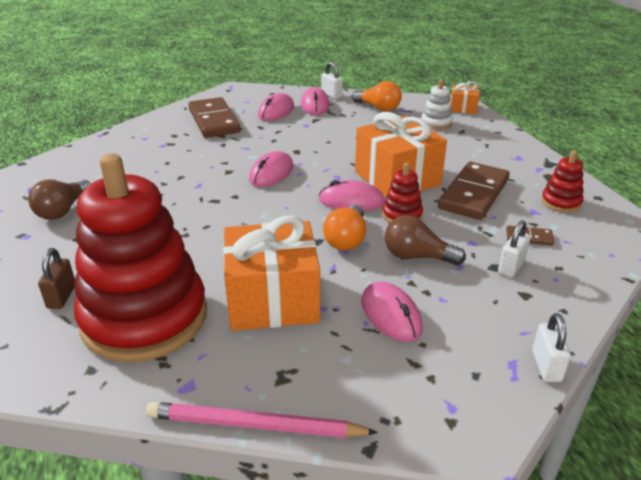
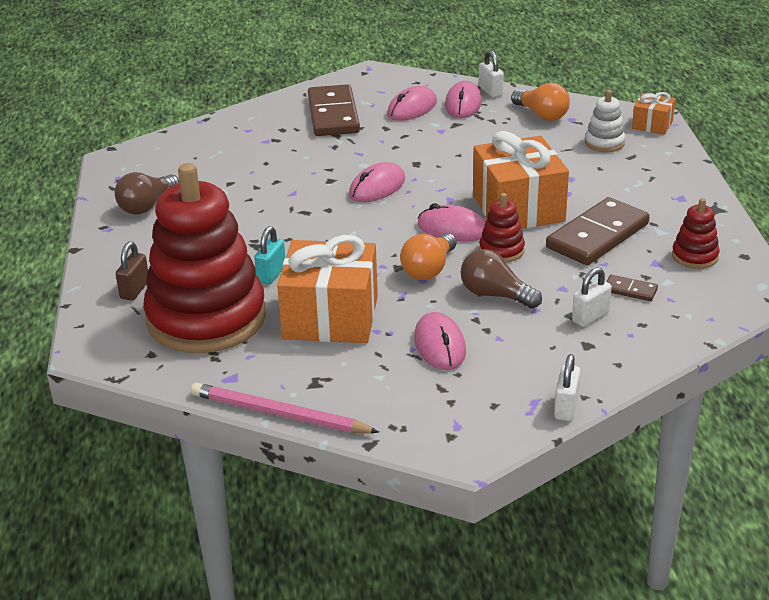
camera: 15 degrees right, 0 degrees up
(200, 262) = (271, 274): none -> turquoise padlock

